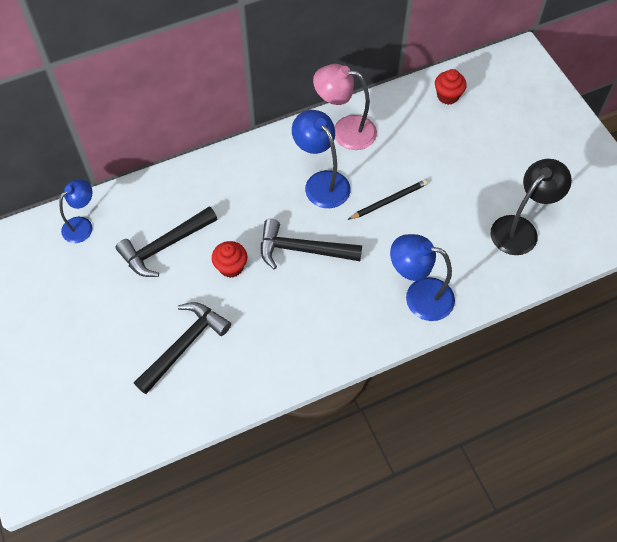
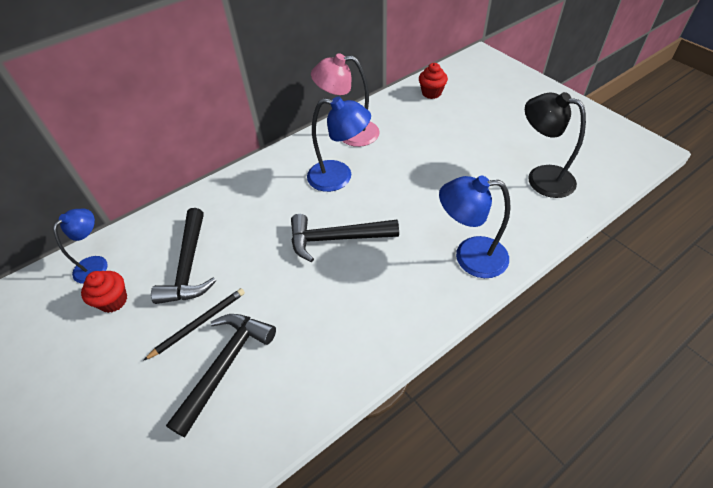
camera: 10 degrees left, 10 degrees down
(164, 246) = (189, 266): black hammer -> black hammer turned 45 degrees counterclockwise
(231, 267) = (264, 271): red cupcake -> red cupcake (113, 301)
(321, 182) = (339, 177): blue lamp -> blue lamp turned 150 degrees clockwise
(389, 200) = (409, 179): black pencil -> black pencil (199, 323)
(520, 229) = (541, 177): black lamp -> black lamp turned 90 degrees counterclockwise

